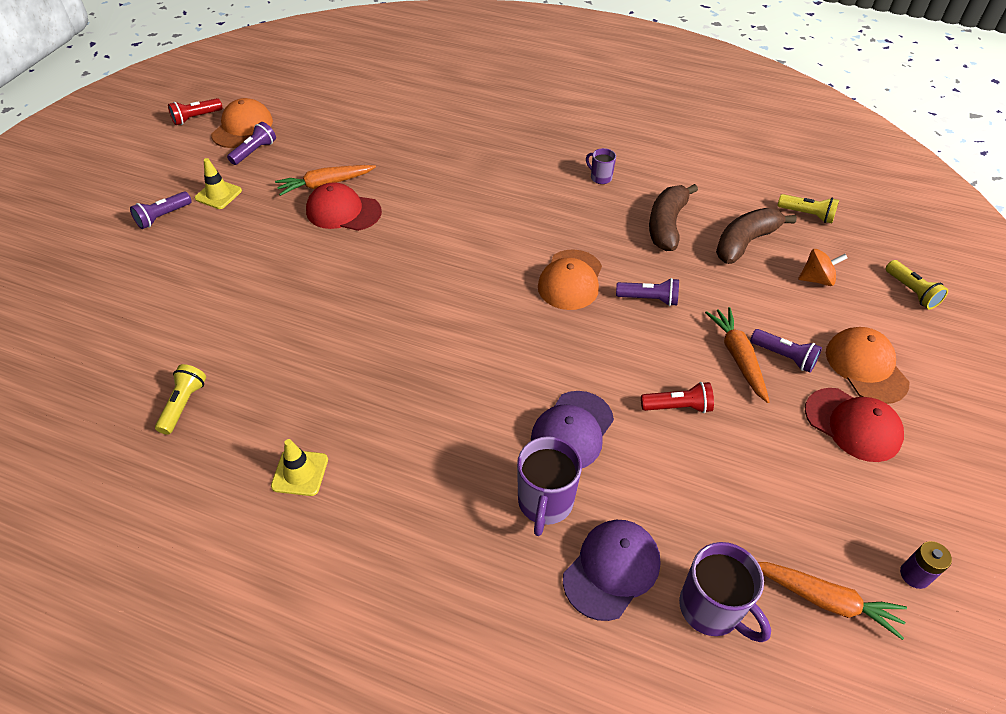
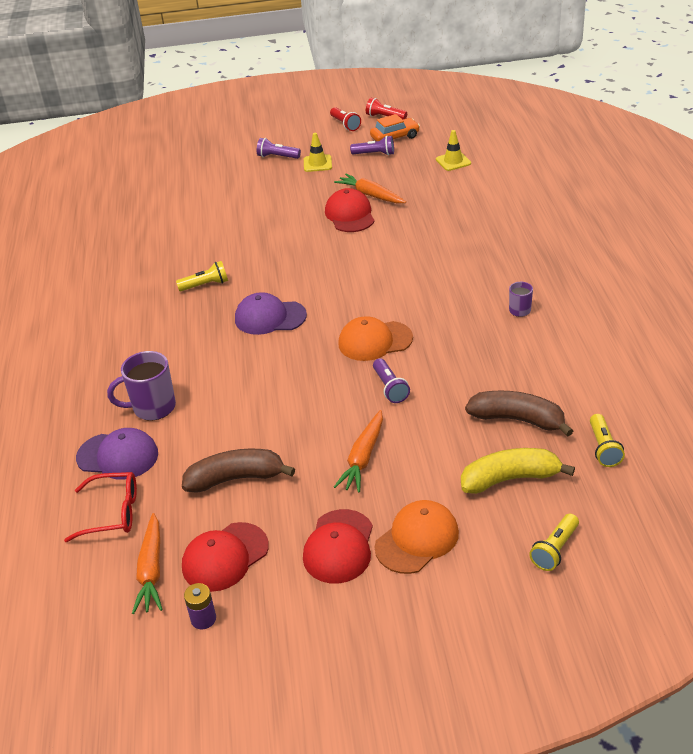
camera: 65 degrees right, 10 degrees down
(183, 405) = (134, 241): yellow flashlight -> yellow flashlight (205, 285)
(242, 128) = (395, 137): orange cap -> orange car
(300, 473) = (114, 303): yellow traffic cone -> yellow traffic cone (453, 161)
(572, 430) = (222, 397): purple cap -> purple cap (270, 317)
(666, 225) = (494, 367): brown banana -> brown banana (235, 478)
(678, 407) = (283, 441): red flashlight -> red flashlight (345, 125)
(711, 609) = (112, 513): purple mug -> red glasses
(738, 358) = (363, 457): orange carrot -> orange carrot turned 150 degrees clockwise
(784, 357) = (387, 484): purple flashlight -> none
(816, 279) = (510, 479): orange spinning top -> yellow banana
(830, 522) = (225, 557): none -> red cap

